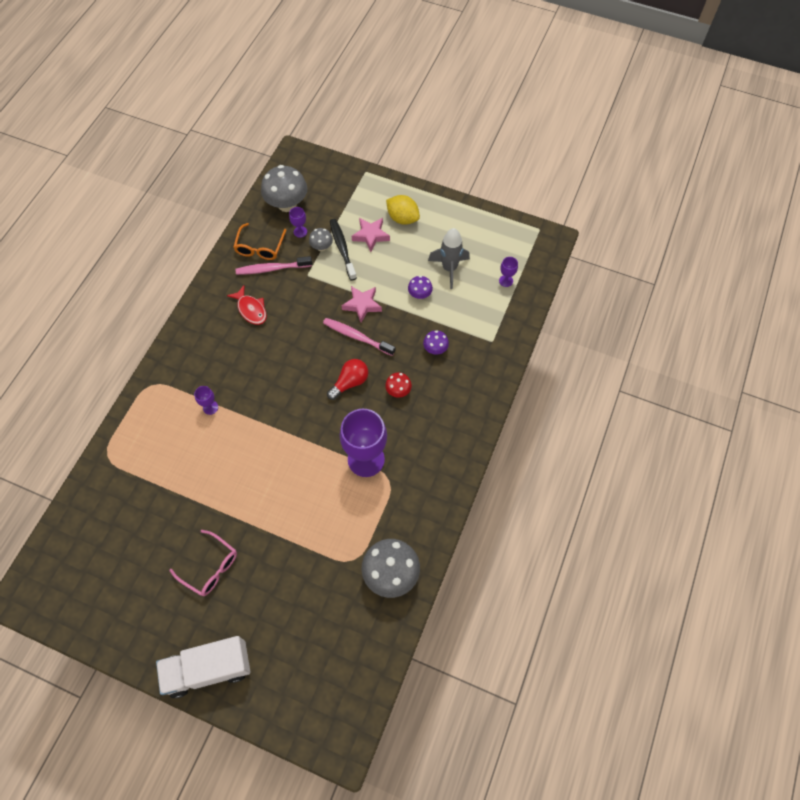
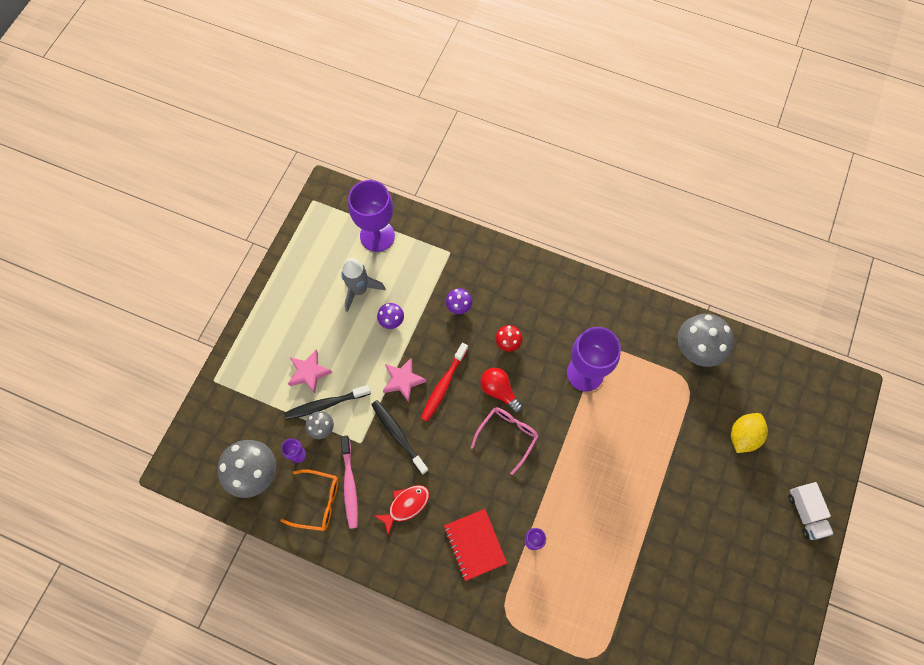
camera: 90 degrees left, 5 degrees up
(208, 669) = (805, 513): white truck -> white truck, size x0.64
(210, 567) = (709, 522): pink glasses -> pink glasses (507, 436)
(213, 361) = (474, 544): none -> red notebook
(312, 302) = (398, 435): none -> black toothbrush
(357, 337) = (443, 385): pink toothbrush -> red toothbrush
(402, 218) = (287, 338): yellow lemon -> yellow lemon (743, 436)
(506, 281) = (377, 236): purple goblet -> purple goblet, size x2.34

